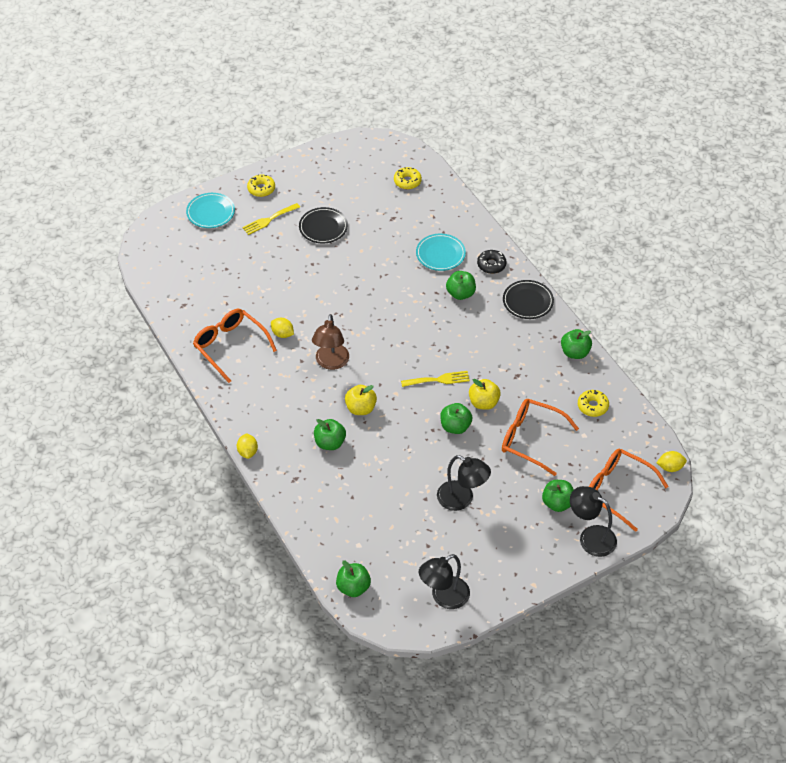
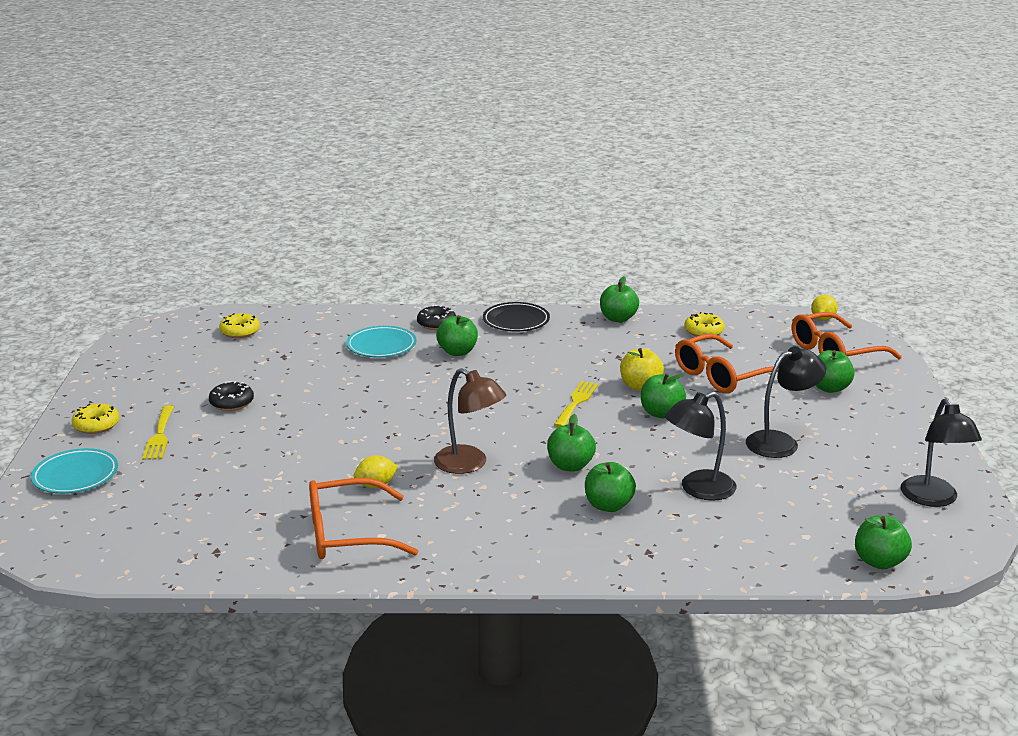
camera: 60 degrees left, 25 degrees down
(248, 452) = (563, 578): yellow lemon -> none
(323, 227) = (231, 403): black plate -> black donut
(361, 408) = (570, 466): yellow apple -> green apple
(590, 537) = (892, 384): black lamp -> black lamp (698, 489)

